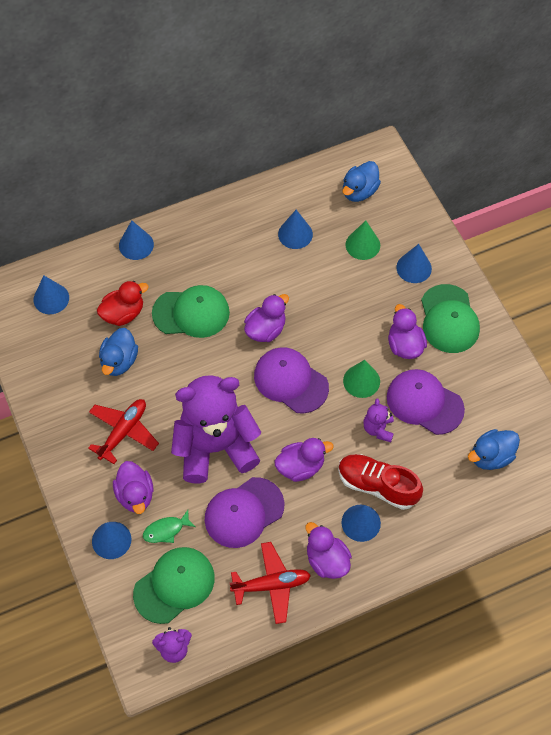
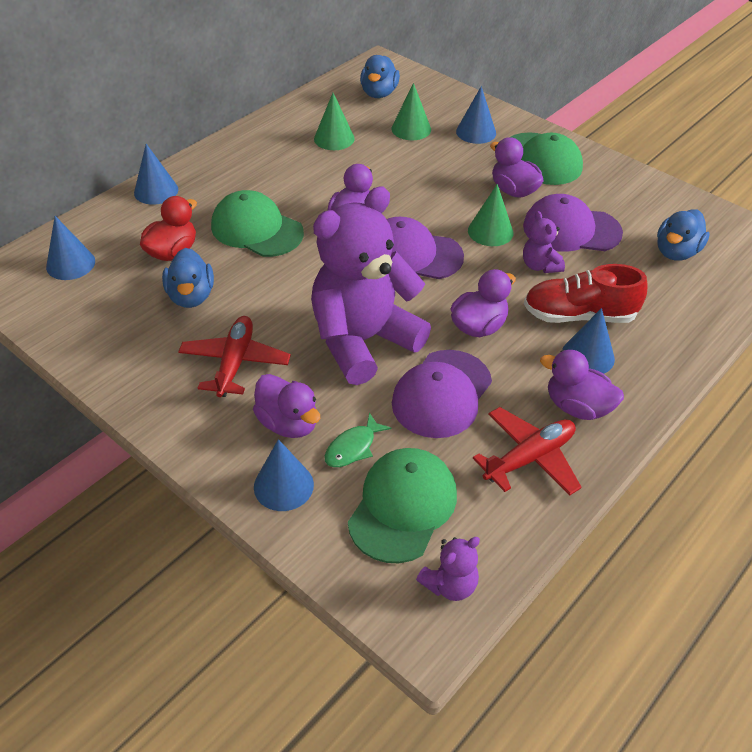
camera: 25 degrees left, 15 degrees down
(191, 313) = (256, 229): green cap -> green cap turned 120 degrees counterclockwise
(295, 234) = (334, 138): blue cone -> green cone

